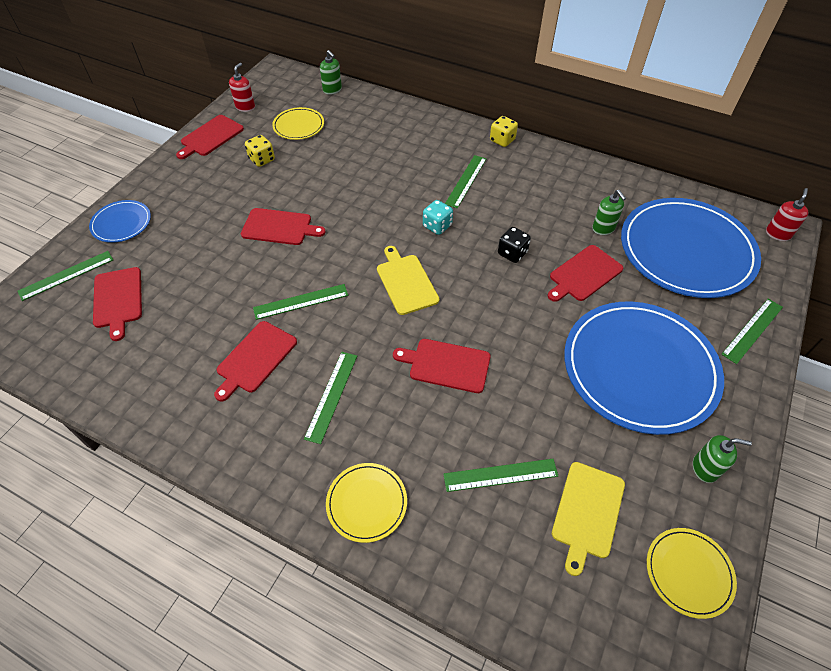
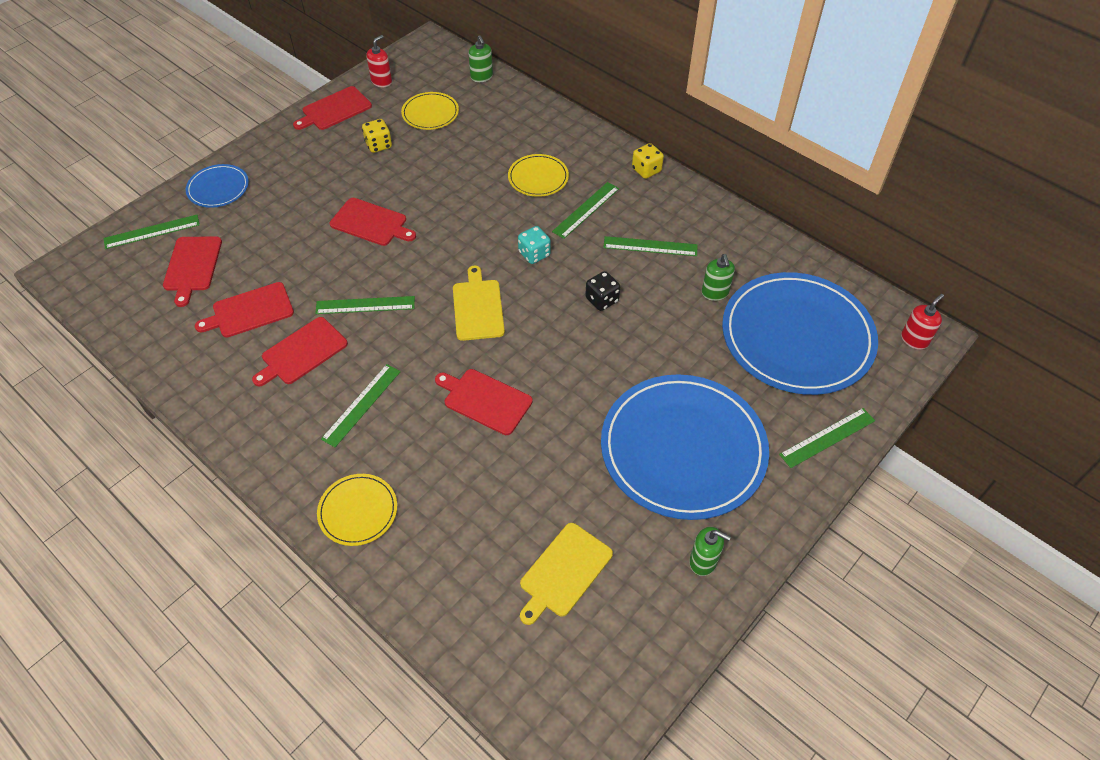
camera: 15 degrees right, 0 degrees up
(500, 475) = (494, 517): green ruler -> green ruler (650, 246)
(584, 274) = (669, 338): red cutting board -> red cutting board (250, 311)
(689, 572) = (638, 650): yellow plate -> yellow plate (538, 177)

